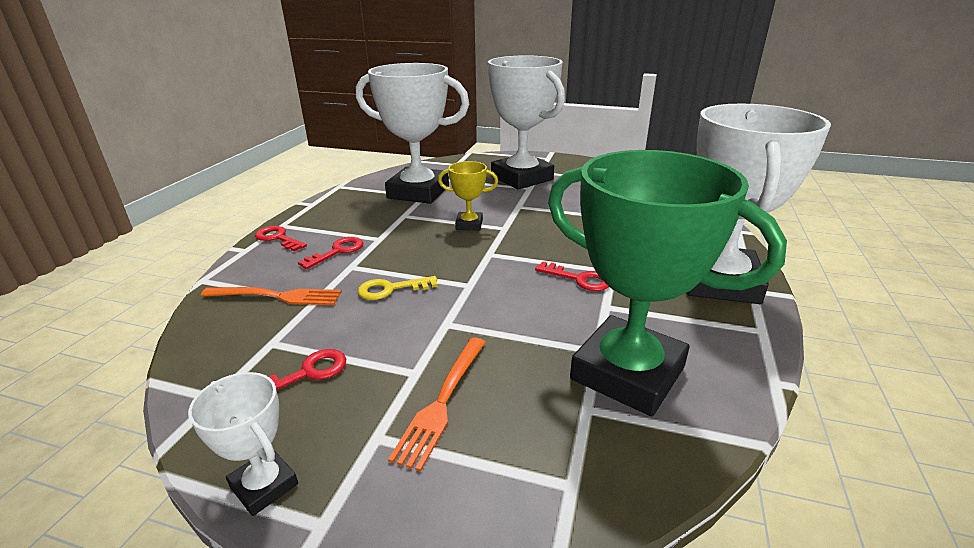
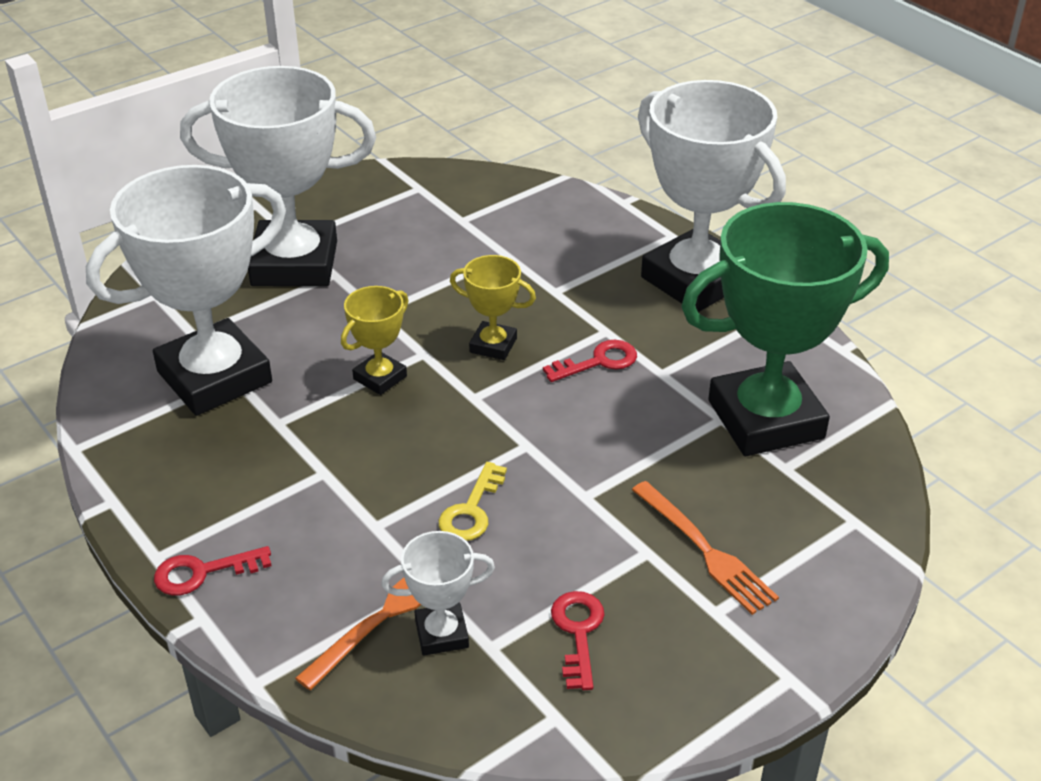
camera: 55 degrees left, 10 degrees up
(264, 486) = (720, 704): white trophy -> white trophy (441, 634)
(337, 251) = (318, 524): red key -> none
(540, 242) = (493, 345): none -> yellow trophy

